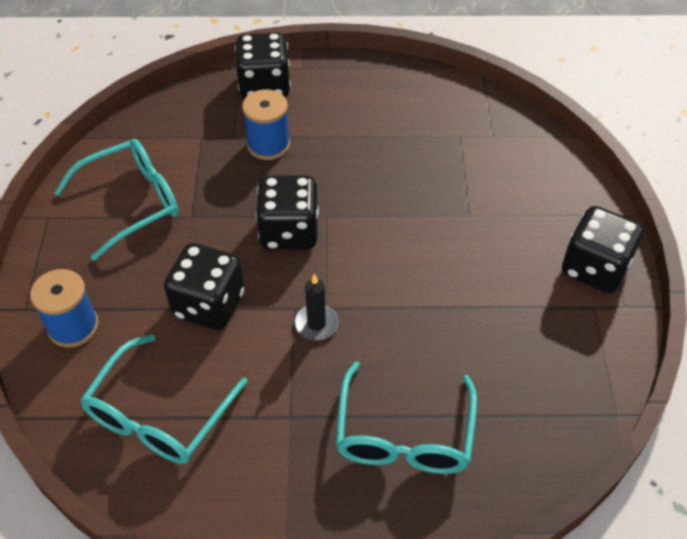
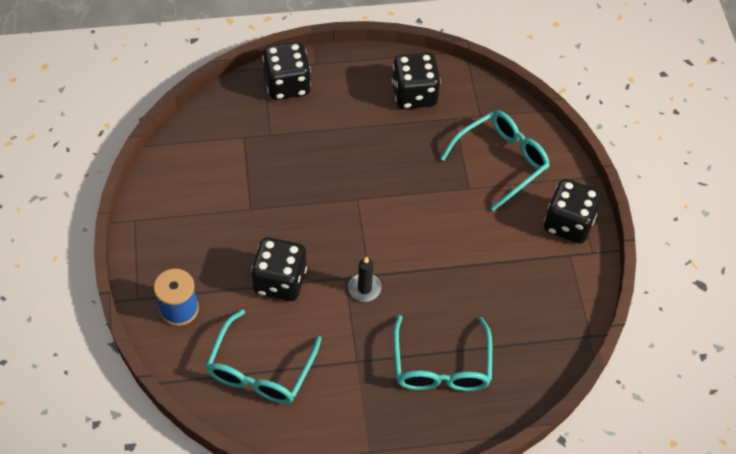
camera: 10 degrees left, 5 degrees up
(131, 202) = (200, 201): turquoise glasses -> turquoise glasses (501, 161)
(268, 145) = (300, 139): blue spool -> none
(289, 232) = (331, 215): black dice -> black dice (414, 94)

